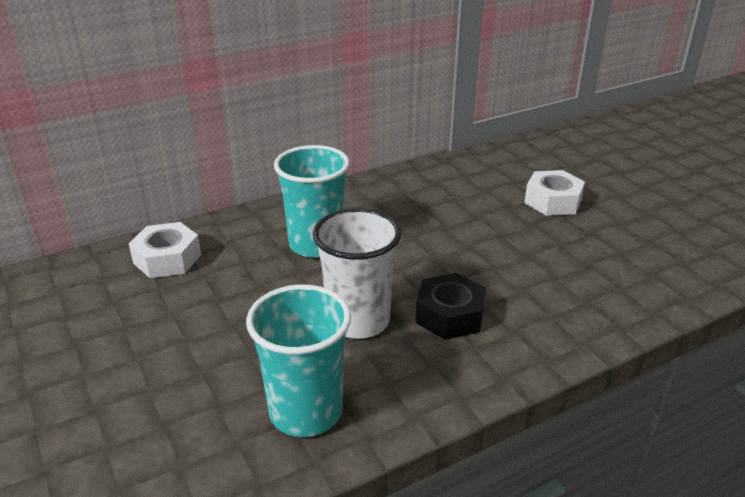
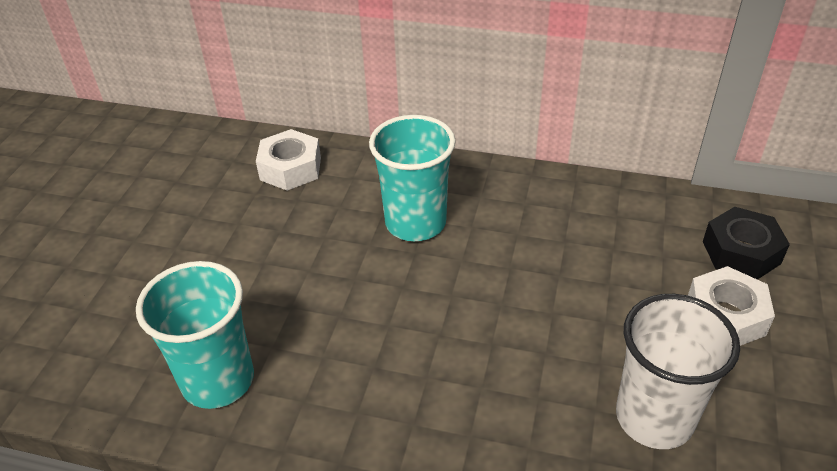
camera: 45 degrees right, 10 degrees up
(358, 321) = (353, 325): white cup -> white cup (654, 417)
(450, 315) = (434, 376): black nut -> black nut (741, 252)

